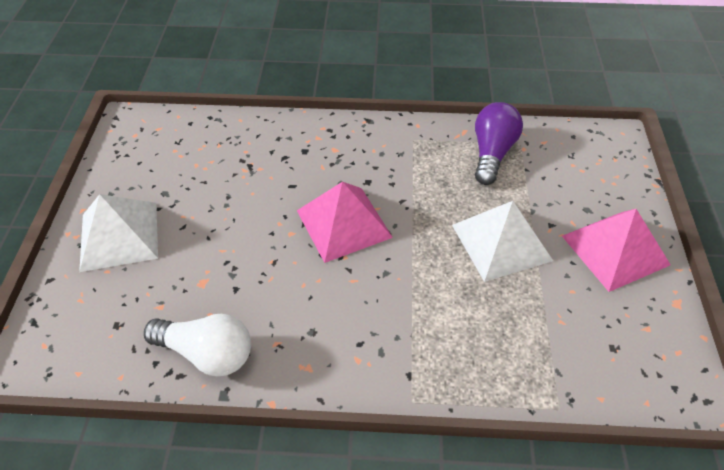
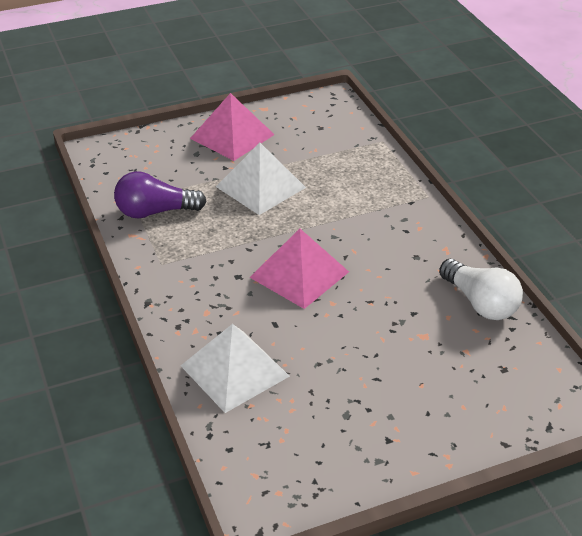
camera: 115 degrees left, 10 degrees down
(119, 236) = (421, 420): white pyramid -> white pyramid (234, 371)
(207, 353) = (480, 303): white light bulb -> white light bulb turned 150 degrees clockwise

